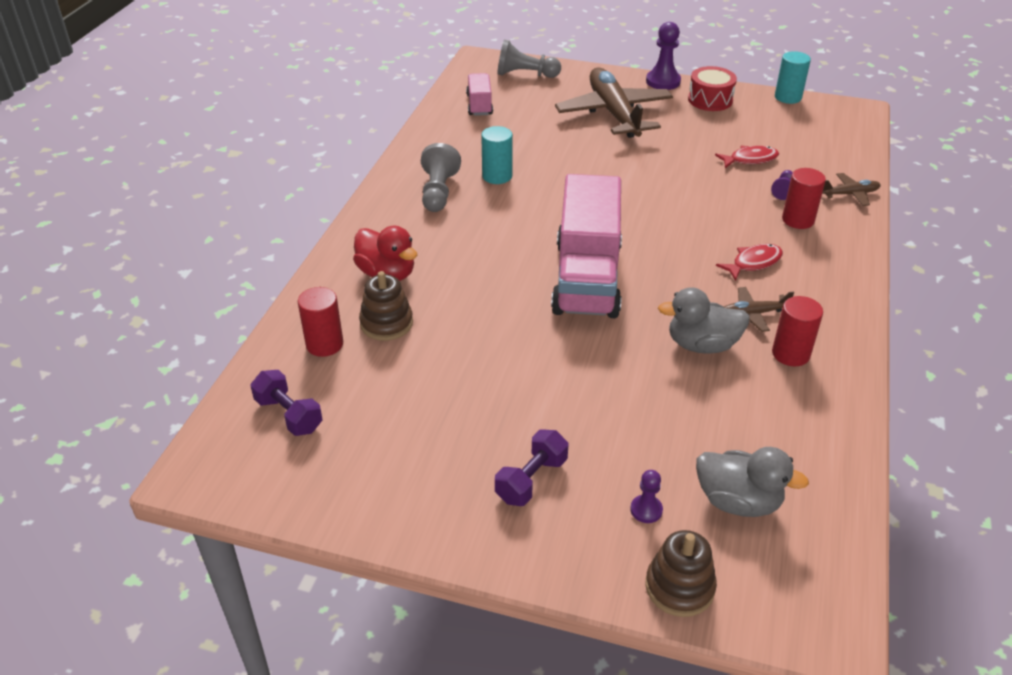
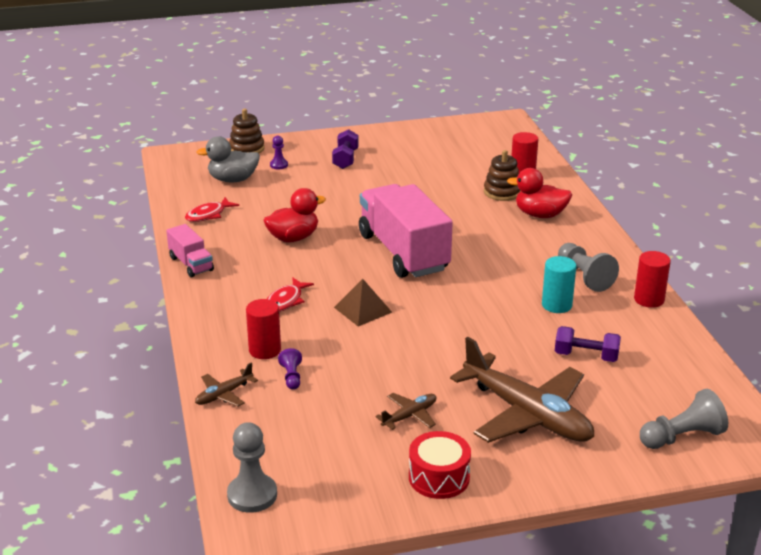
camera: 150 degrees right, 10 degrees down
(289, 415) = (496, 146): purple dumbbell -> purple dumbbell (586, 356)
(479, 105) = (671, 374): pink truck -> pink truck (191, 264)
(663, 81) = (518, 489): purple pawn -> none
(679, 228) = (363, 309): none -> brown pyramid
(702, 345) = (293, 238): grey duck -> red duck
(750, 159) = (342, 403): red fish -> red fish (208, 215)
(753, 314) = (268, 266): brown plane -> brown plane (410, 416)
(788, 97) = (347, 520): turquoise cylinder -> none
(790, 354) = (230, 250): red cylinder -> red cylinder (649, 299)
(848, 126) = (252, 495): none -> grey pawn

